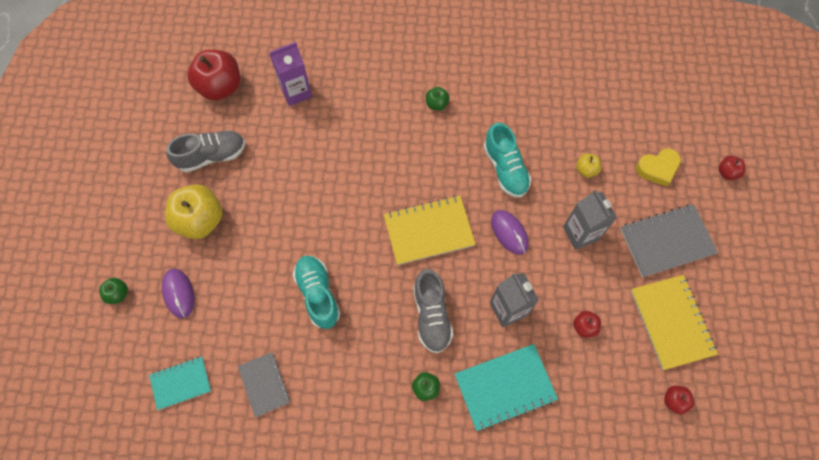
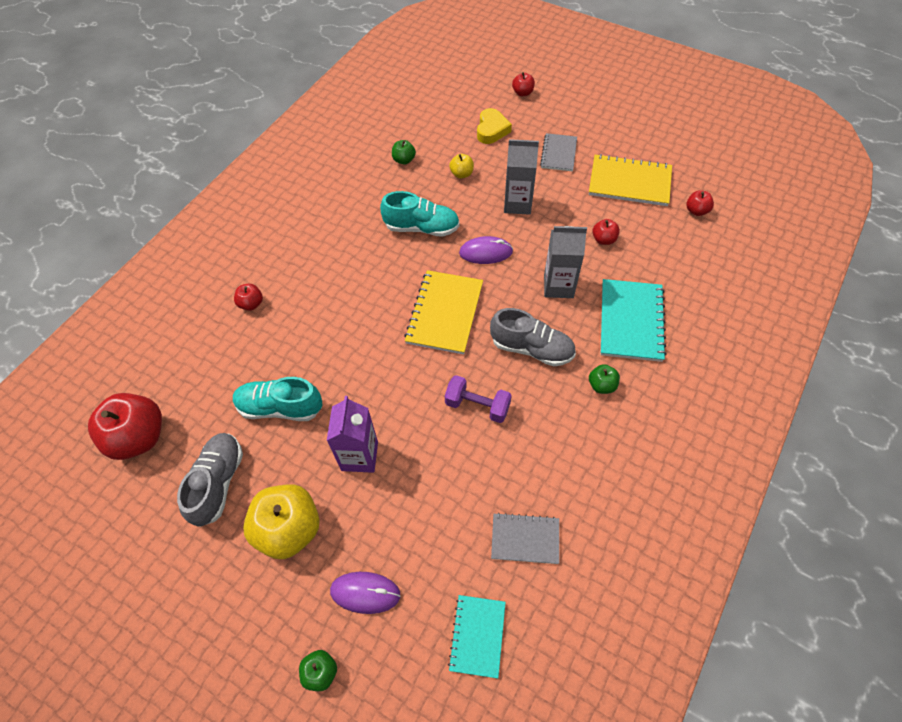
camera: 60 degrees left, 10 degrees down
(296, 92) = (208, 363): purple carton -> purple carton (359, 456)
(318, 294) = (453, 441): turquoise shoe -> turquoise shoe (280, 407)
(356, 298) = (477, 406): none -> purple dumbbell
(360, 88) = (251, 304): none -> red apple
(436, 104) = (318, 249): green apple -> green apple (404, 160)
(667, 241) = (558, 153): grey notebook -> grey notebook, size x0.62

